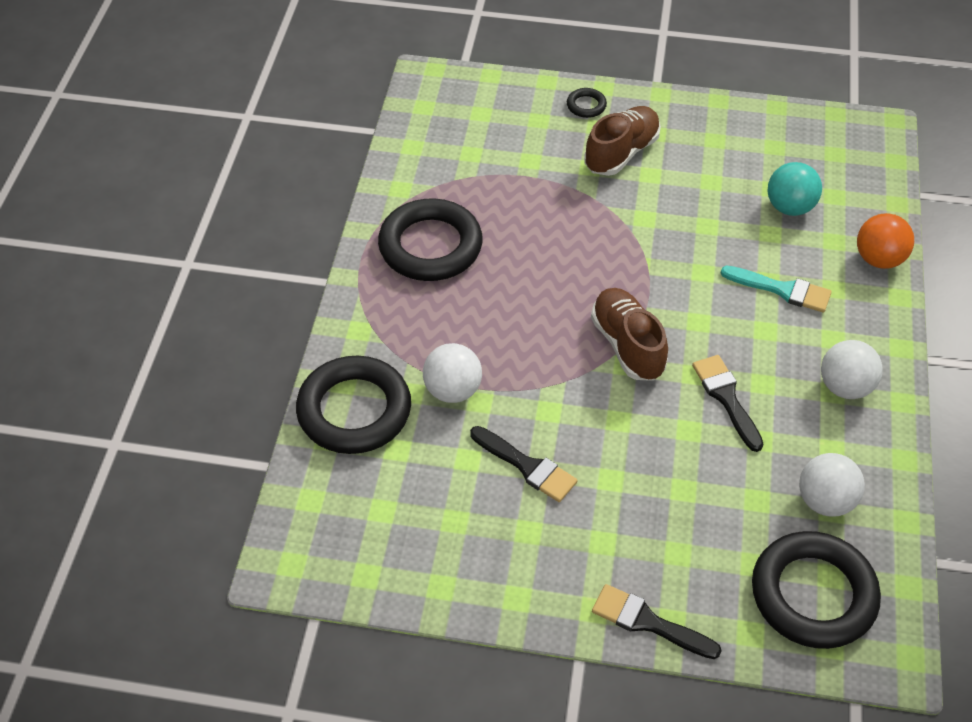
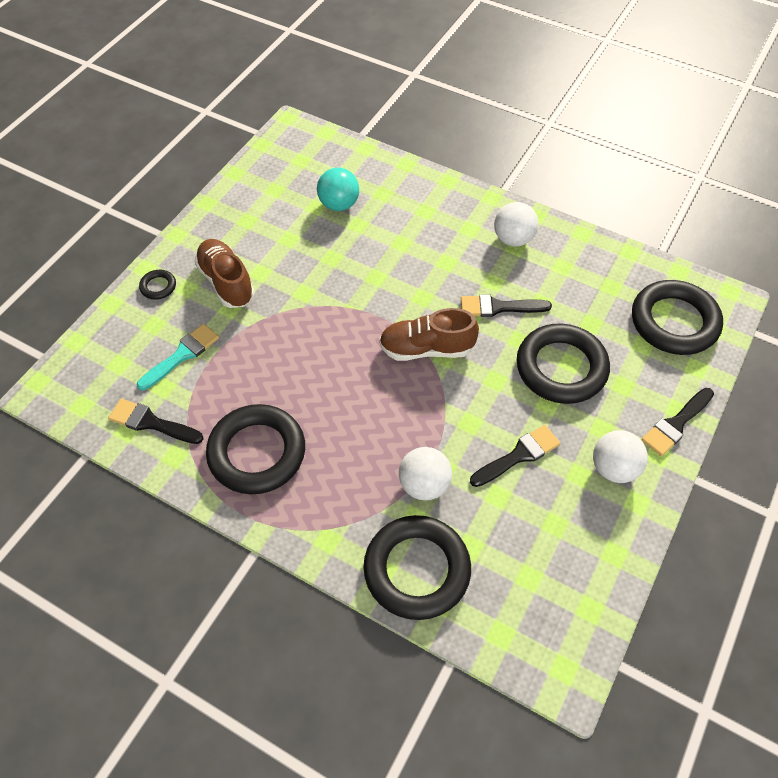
camera: 70 degrees left, 5 degrees up
(428, 160) = (151, 423): none -> black brush
(670, 482) = (561, 368): none -> black ring
(782, 290) = (414, 239): turquoise brush -> turquoise brush (182, 355)
(825, 501) = (603, 287): white ball -> white ball (614, 468)
(878, 259) = (410, 177): orange ball -> none

